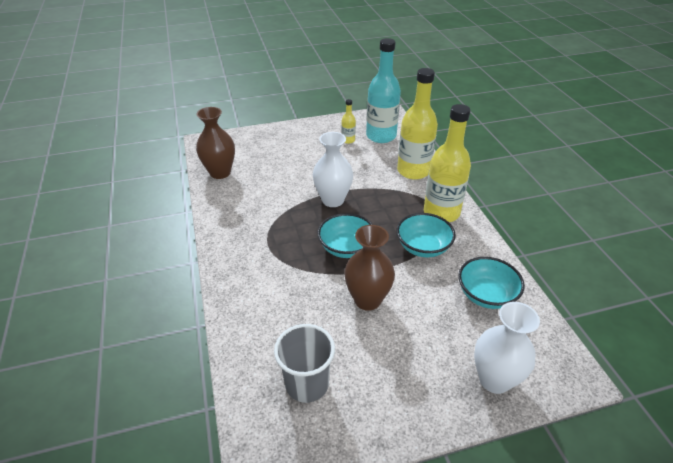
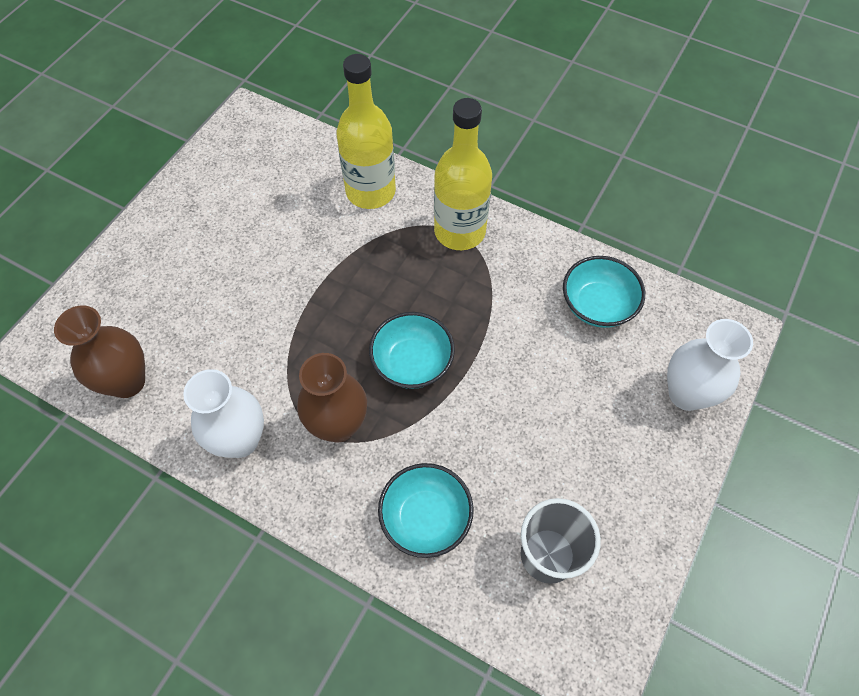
camera: 45 degrees left, 20 degrees up
(333, 200) = (325, 308): white vase -> white vase (240, 440)
(348, 140) = (240, 198): yellow bottle -> none
(367, 300) = (502, 409): brown vase -> brown vase (338, 425)
(381, 136) = (275, 161): turquoise bottle -> none
(423, 247) = (487, 294): turquoise bowl -> turquoise bowl (425, 517)

